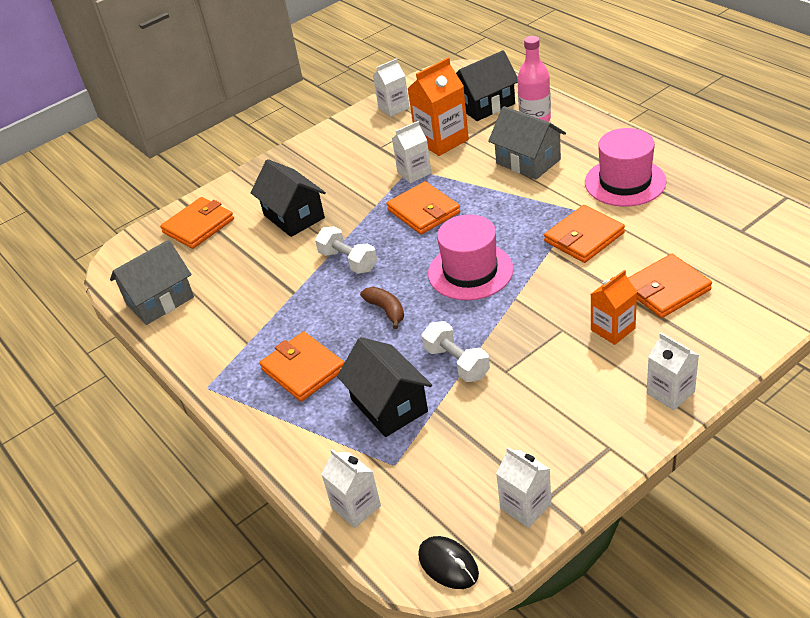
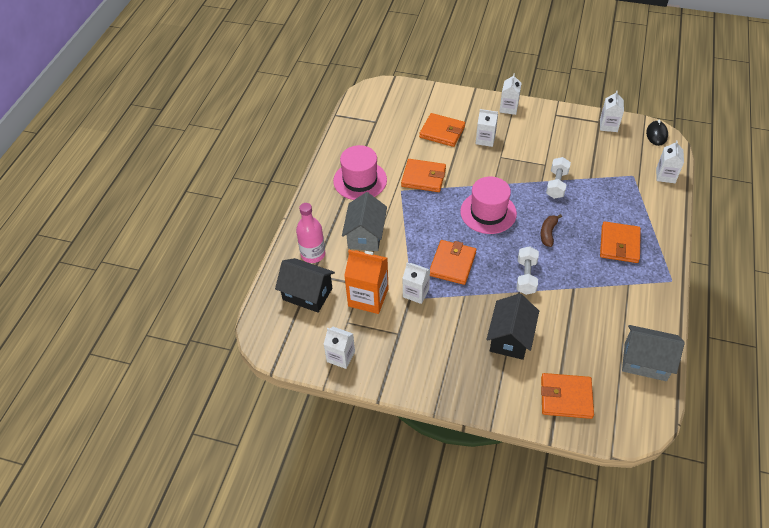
camera: 130 degrees left, 10 degrees up
(389, 405) = (605, 195): black house -> none
(613, 329) = (485, 139): orange carton -> white carton

